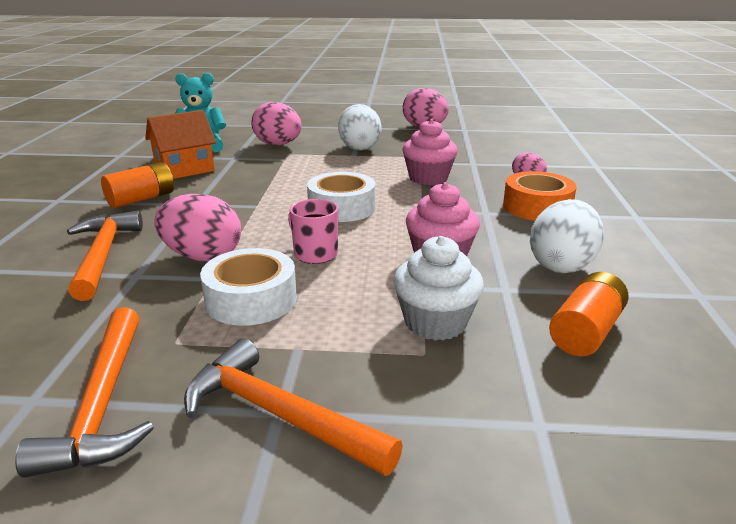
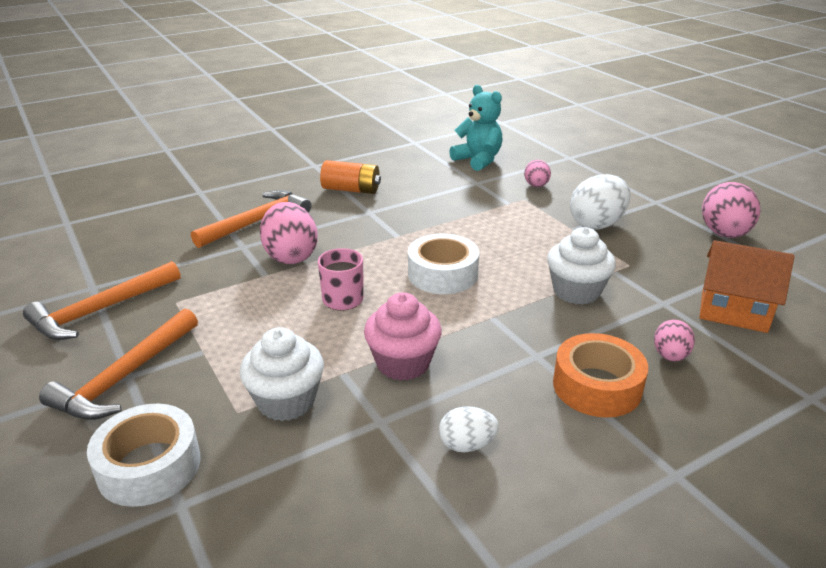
camera: 55 degrees right, 5 degrees up
(185, 169) = (423, 177): orange house -> orange house (733, 311)
(251, 299) = (249, 304): white tape -> white tape (149, 466)
(278, 145) = (536, 186): pink egg -> pink egg, size x0.56
(279, 414) = (125, 377): orange hammer -> orange hammer turned 150 degrees counterclockwise
(428, 178) = (576, 291): pink cupcake -> white cupcake
(561, 265) = (467, 445): white egg -> white egg, size x0.56
(586, 331) = (342, 497): orange battery -> none

